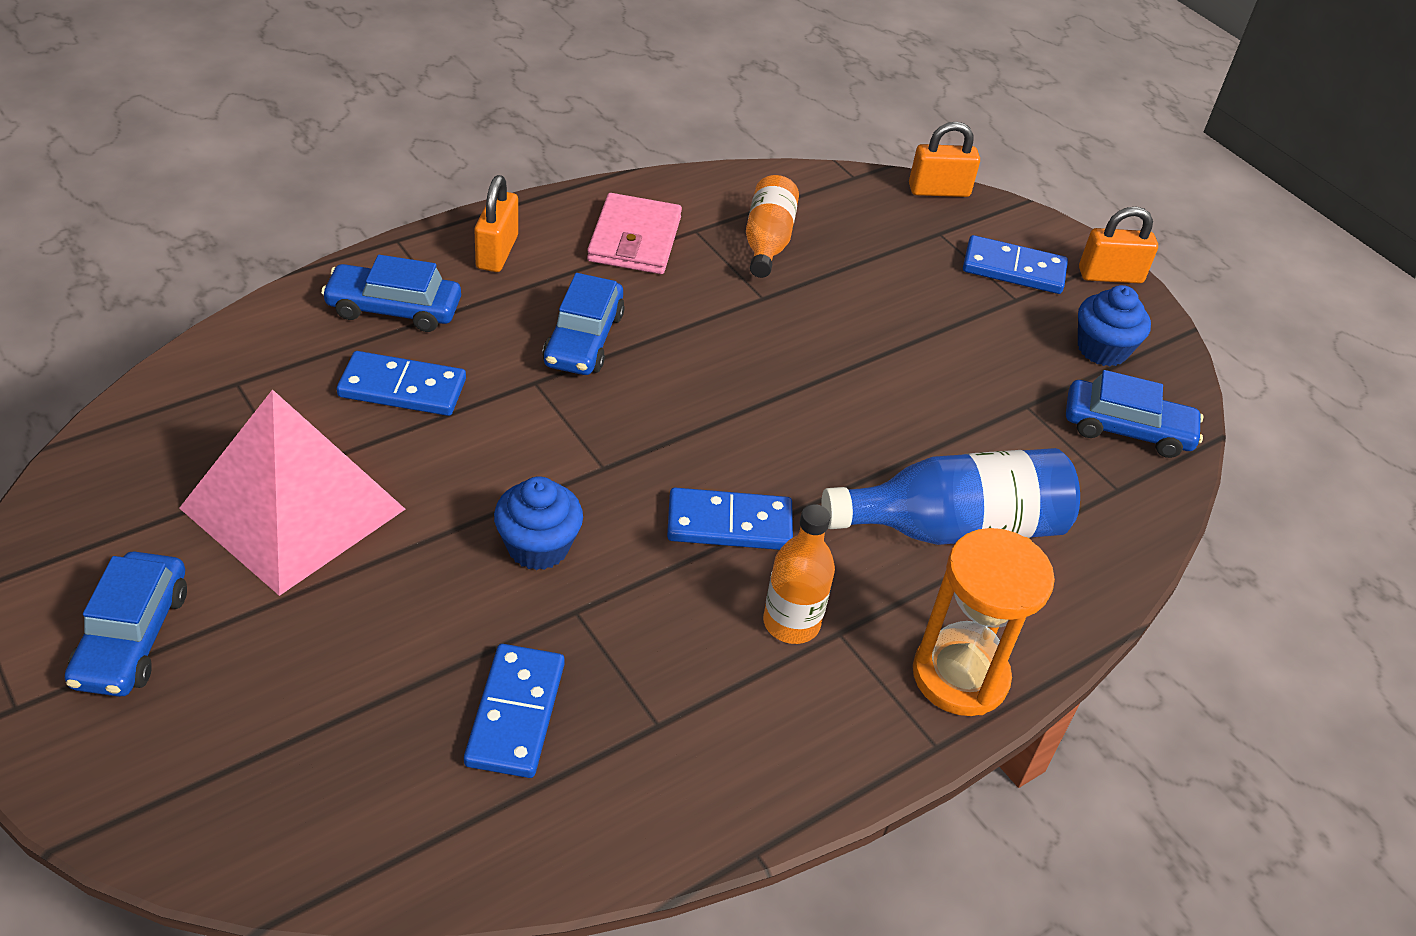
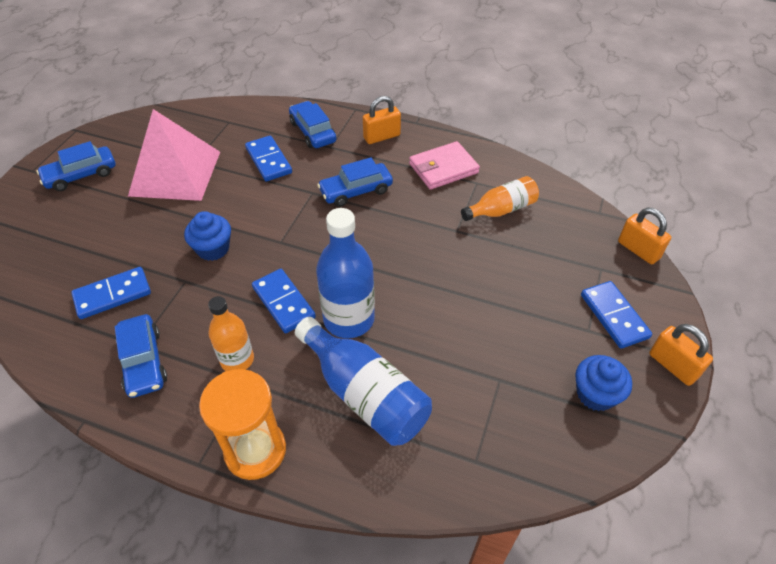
camera: 60 degrees right, 5 degrees up
(821, 477) = (349, 319): none -> blue bottle
(1127, 429) = (535, 441): blue car -> blue car (143, 362)

